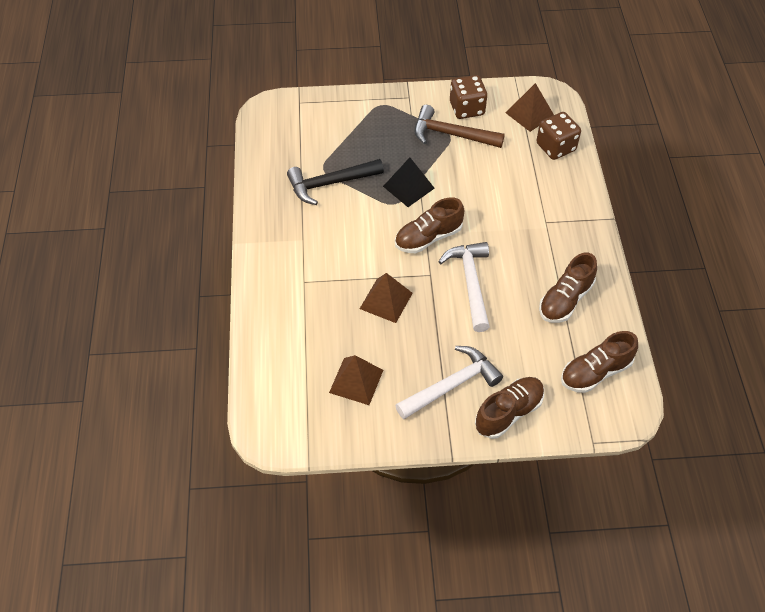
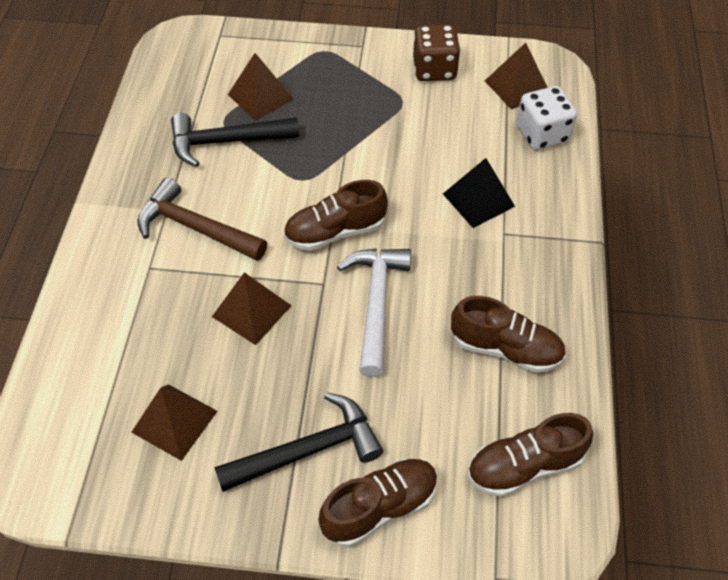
camera: 10 degrees right, 0 degrees up
(345, 146) = (260, 96): none -> brown pyramid
(408, 187) = (328, 160): black pyramid -> black pyramid (478, 200)
(451, 134) = (404, 99): brown hammer -> brown hammer (195, 228)
(451, 385) = (308, 450): white hammer -> black hammer
(555, 147) = (542, 134): brown dice -> white dice
(565, 299) = (505, 348): brown shoe -> brown shoe turned 120 degrees counterclockwise

